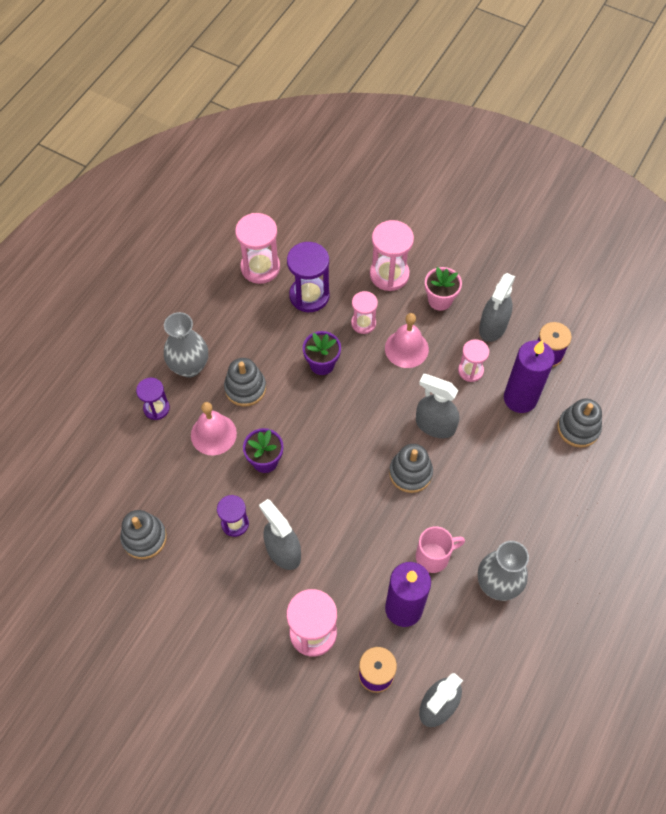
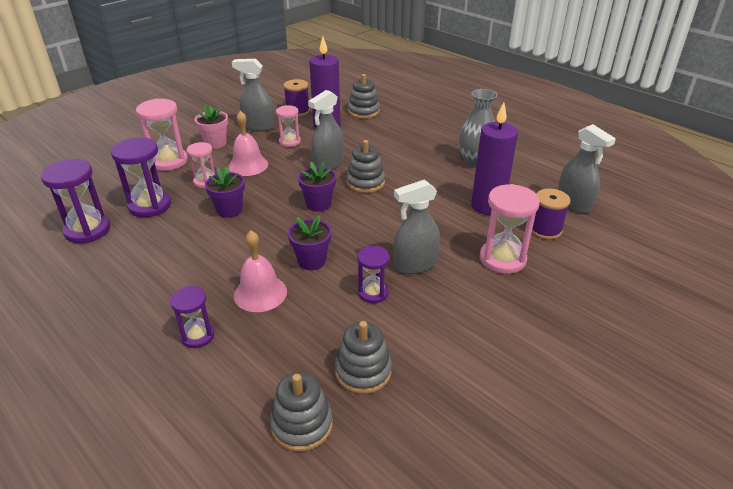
camera: 75 degrees left, 25 degrees down
(189, 367) = (163, 299): grey vase -> none
(245, 388) = (221, 262): grey stacking toy -> grey stacking toy (302, 425)
(260, 267) = (87, 230): pink hourglass -> purple hourglass
(355, 439) = (318, 204): none -> purple flower pot
(433, 556) = (445, 184): pink mug -> none
(493, 327) = (258, 127): grey spray bottle -> grey spray bottle turned 150 degrees clockwise

